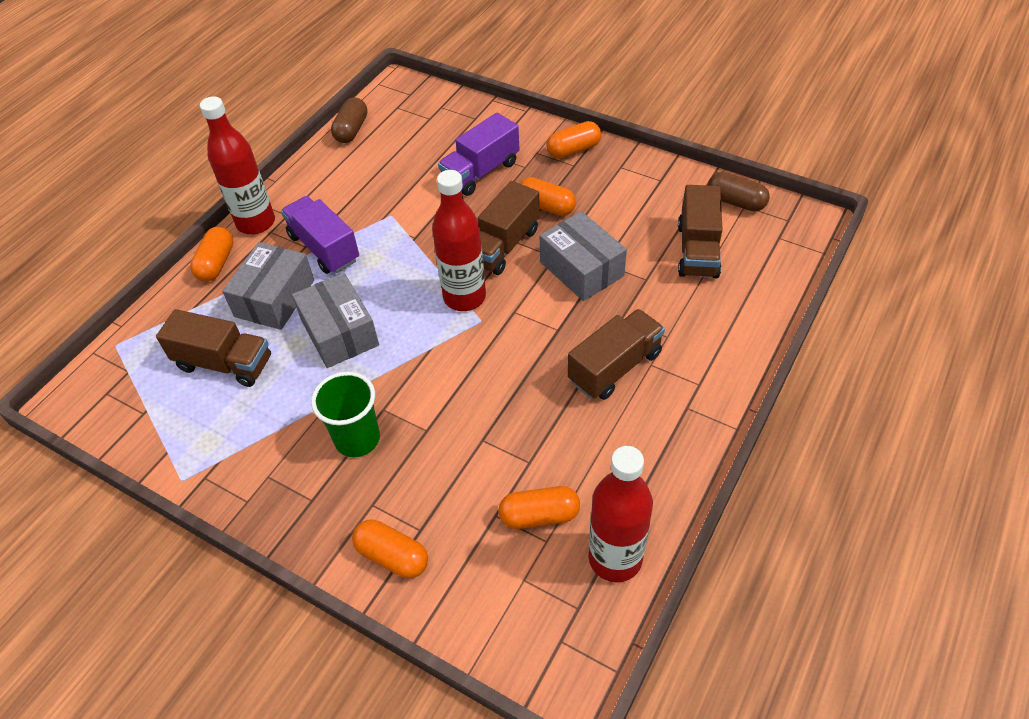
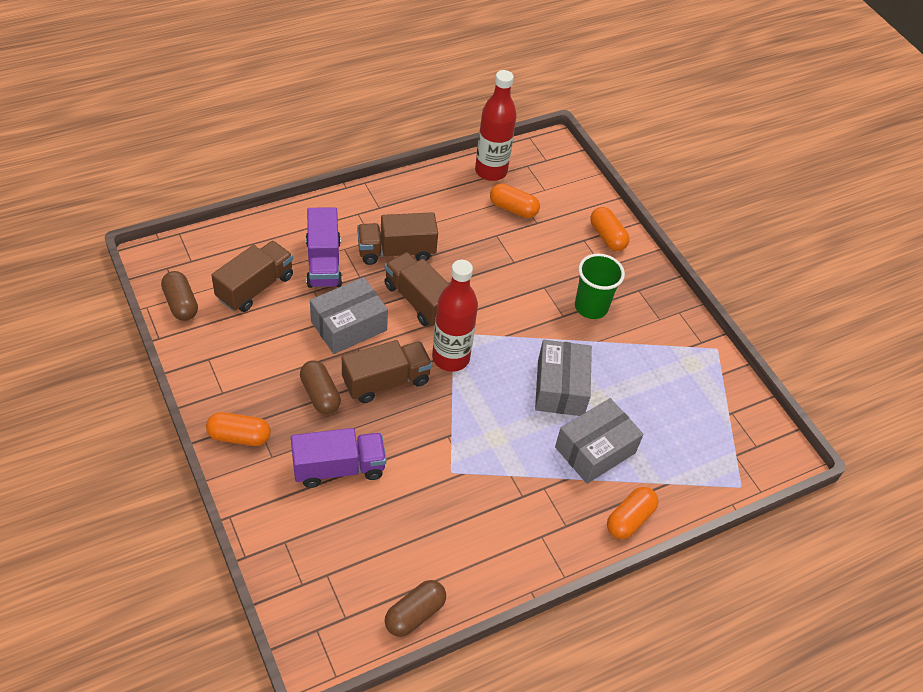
camera: 155 degrees left, 0 degrees up
(224, 363) = (658, 416): brown truck -> brown truck (418, 300)
(256, 223) = (574, 545): red bottle -> none
(324, 248) = (529, 474): purple truck -> purple truck (323, 263)
(546, 206) = (320, 394): orange capsule -> brown capsule
(581, 269) = (349, 326): grey box -> grey box turned 60 degrees clockwise

